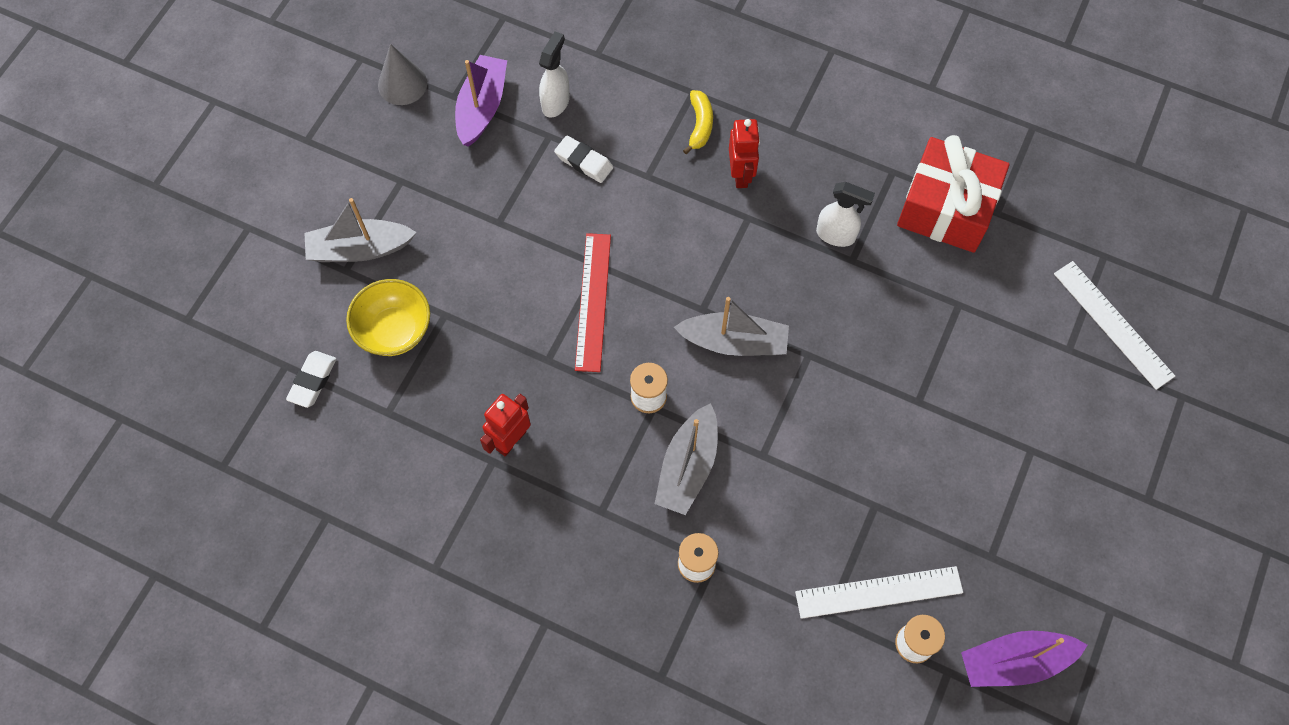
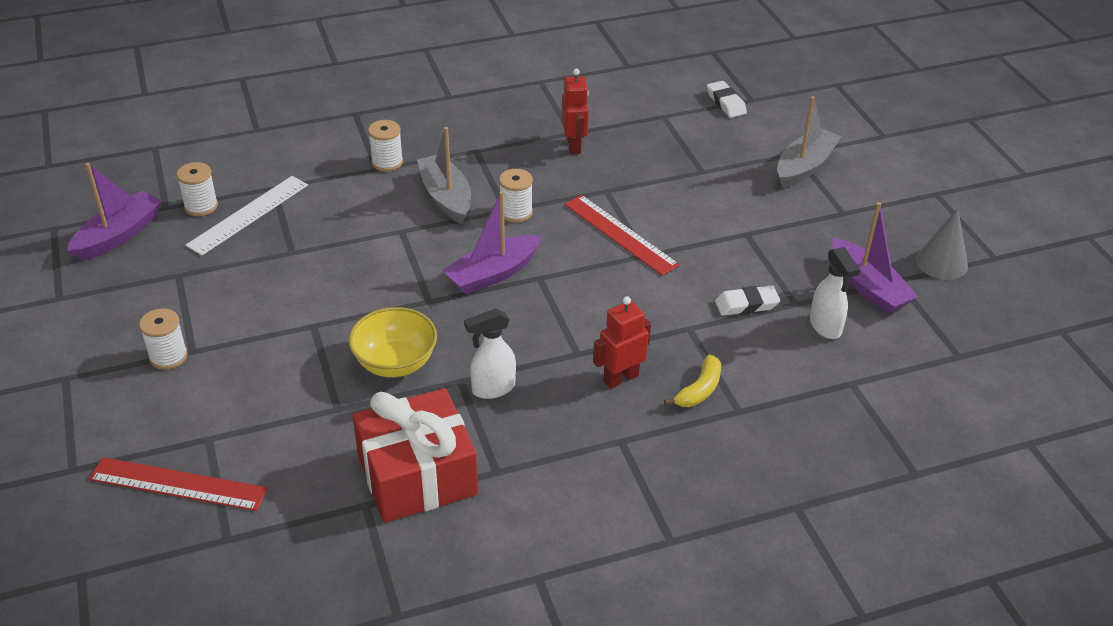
camera: 135 degrees right, 25 degrees down
(394, 330) = (719, 147): yellow bowl -> yellow bowl (395, 363)
(700, 125) = (699, 390): yellow banana -> yellow banana turned 105 degrees counterclockwise
(734, 342) = (493, 274): grey boat -> purple boat
(741, 174) = (620, 378): red robot -> red robot turned 105 degrees clockwise
(1054, 458) = (168, 356): none -> white spool
(1113, 324) = (178, 484): white ruler -> red ruler

